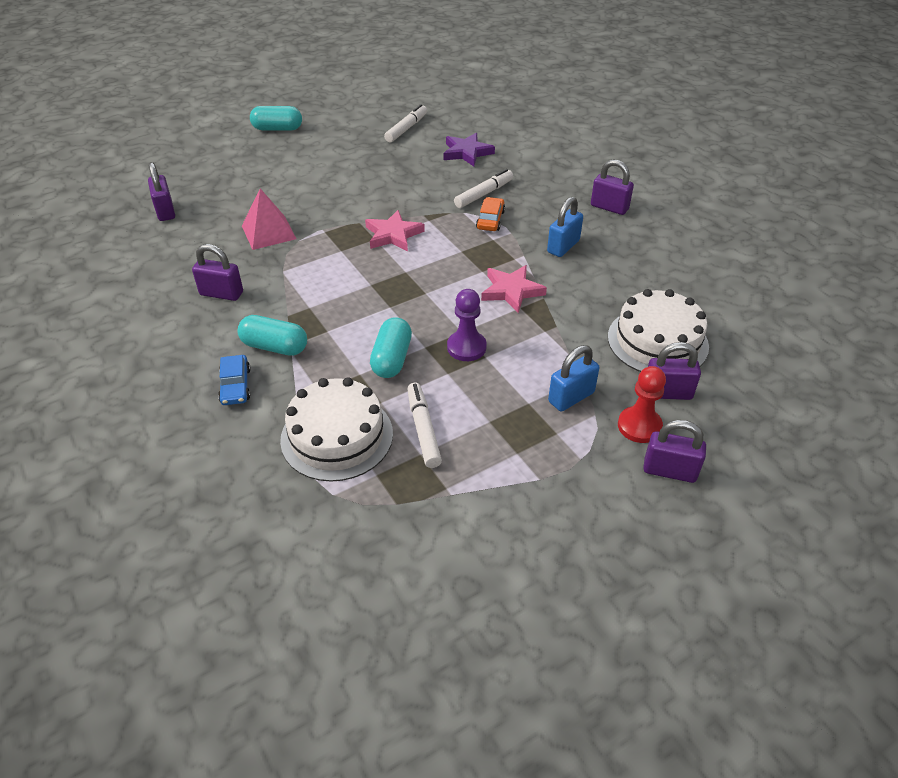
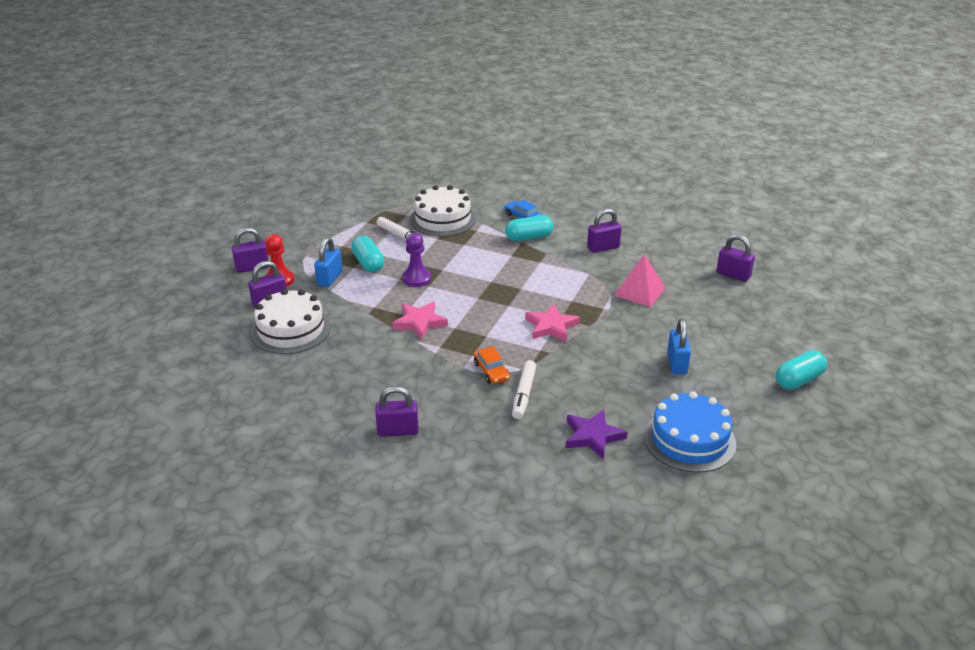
camera: 145 degrees right, 10 degrees down
(391, 359) = (455, 257): turquoise capsule -> turquoise capsule (368, 263)
(406, 129) = (689, 440): white marker -> blue cake
(563, 246) = (410, 373): blue padlock -> blue padlock (677, 363)

